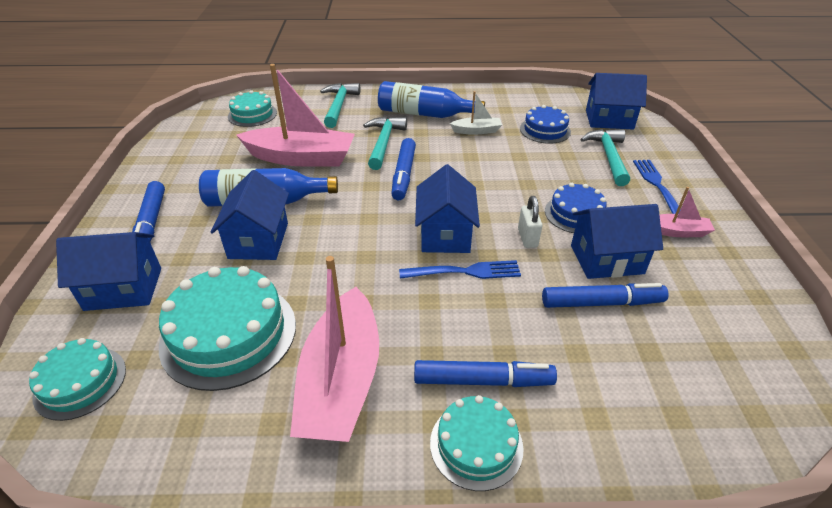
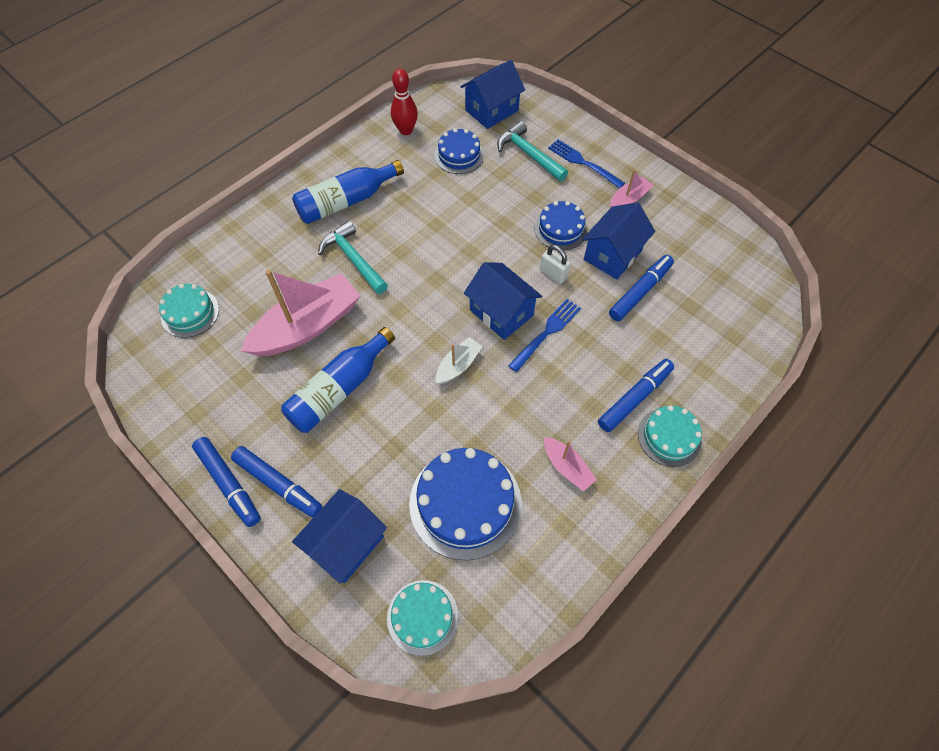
camera: 45 degrees left, 20 degrees up
(229, 334) = (465, 503): turquoise cake -> blue cake
(258, 240) = (384, 425): blue house -> none
(339, 106) = (258, 244): turquoise hammer -> none
(341, 380) = (567, 467): pink boat -> pink boat, size x0.48
(404, 174) = (409, 280): blue marker -> blue marker (229, 483)
(476, 131) = (410, 192): white boat -> white boat (458, 365)
(521, 100) = (406, 130): none -> red bowling pin

